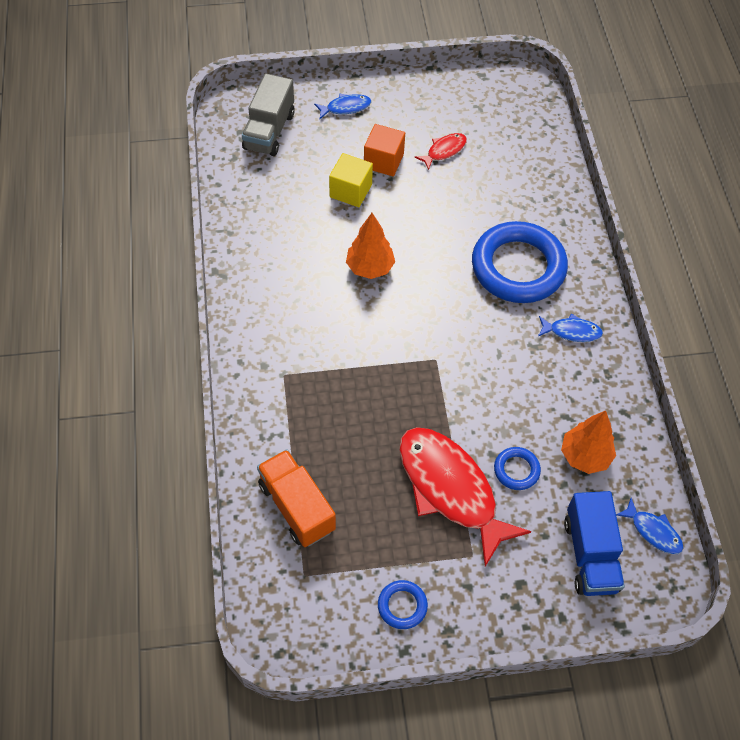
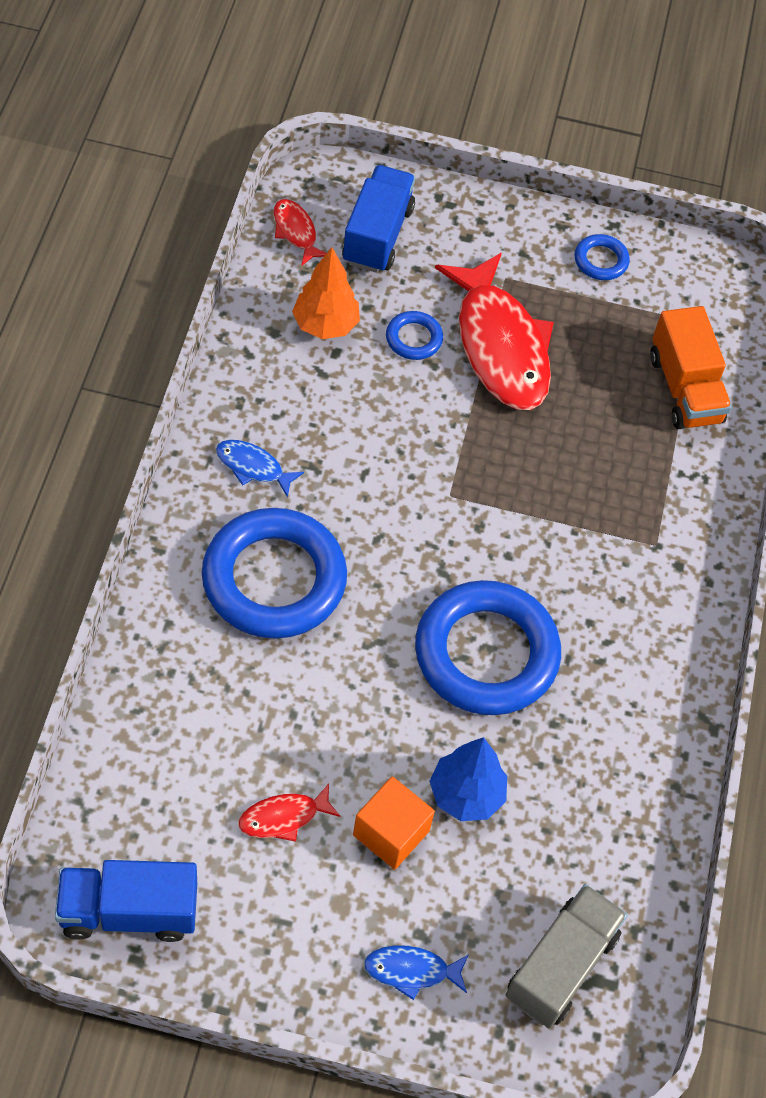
camera: 165 degrees left, 0 degrees up
(350, 191) = (466, 795): yellow cube -> blue tree
(370, 268) = (486, 653): orange tree -> blue ring
(497, 90) = (129, 911): none -> blue truck
(653, 531) = (296, 232): blue fish -> red fish

